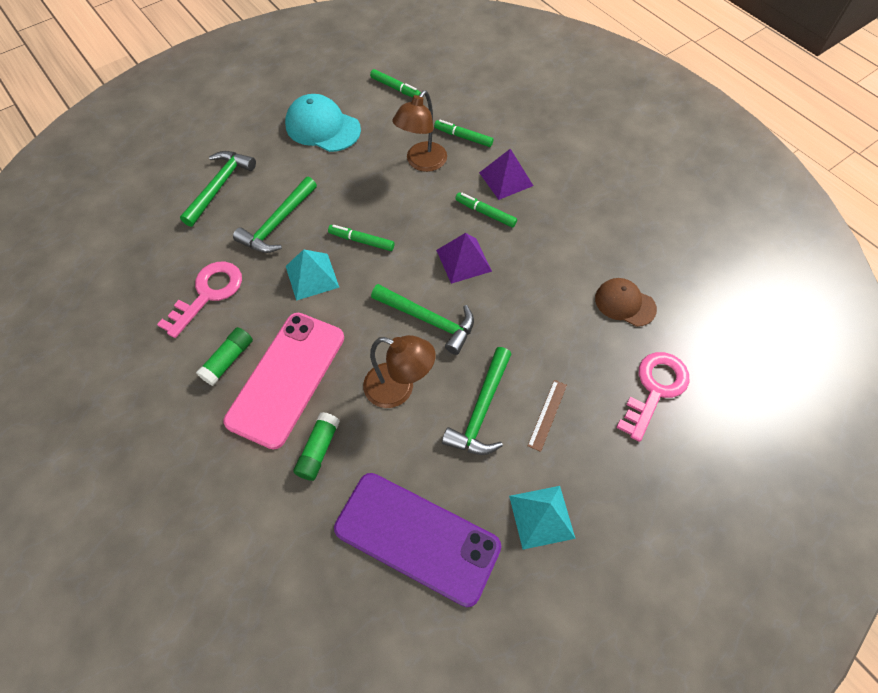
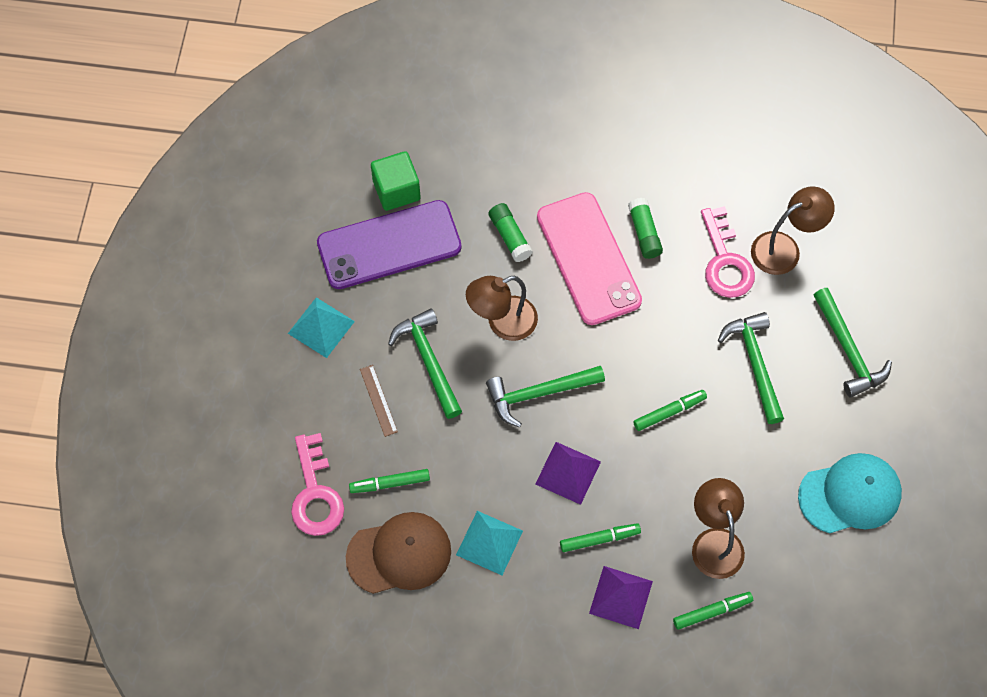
camera: 135 degrees right, 5 degrees up
(165, 268) = (784, 248): none -> brown lamp
(312, 276) = (668, 346): turquoise pyramid -> turquoise pyramid (489, 542)
(358, 586) = (396, 190): none -> green cube
(395, 88) = (847, 613): green marker -> green marker (390, 483)
(624, 303) = (399, 554): brown cap -> brown cap, size x1.52

